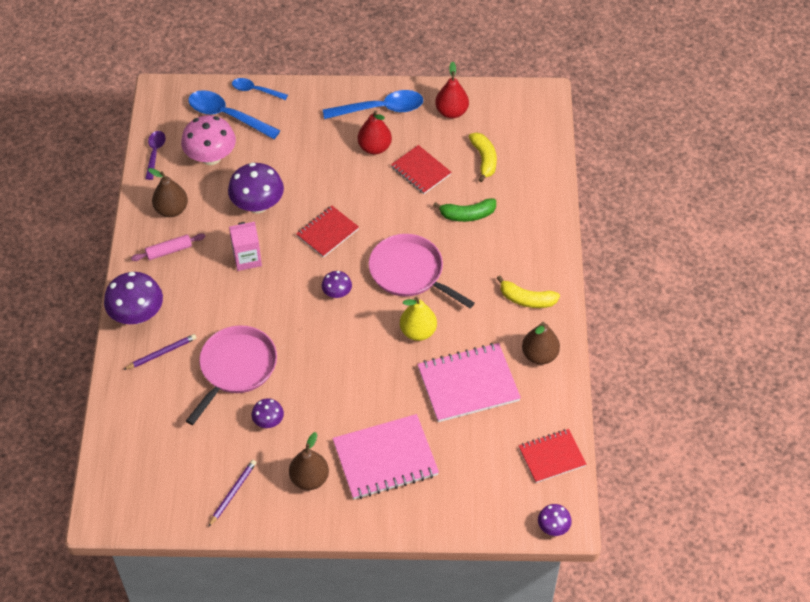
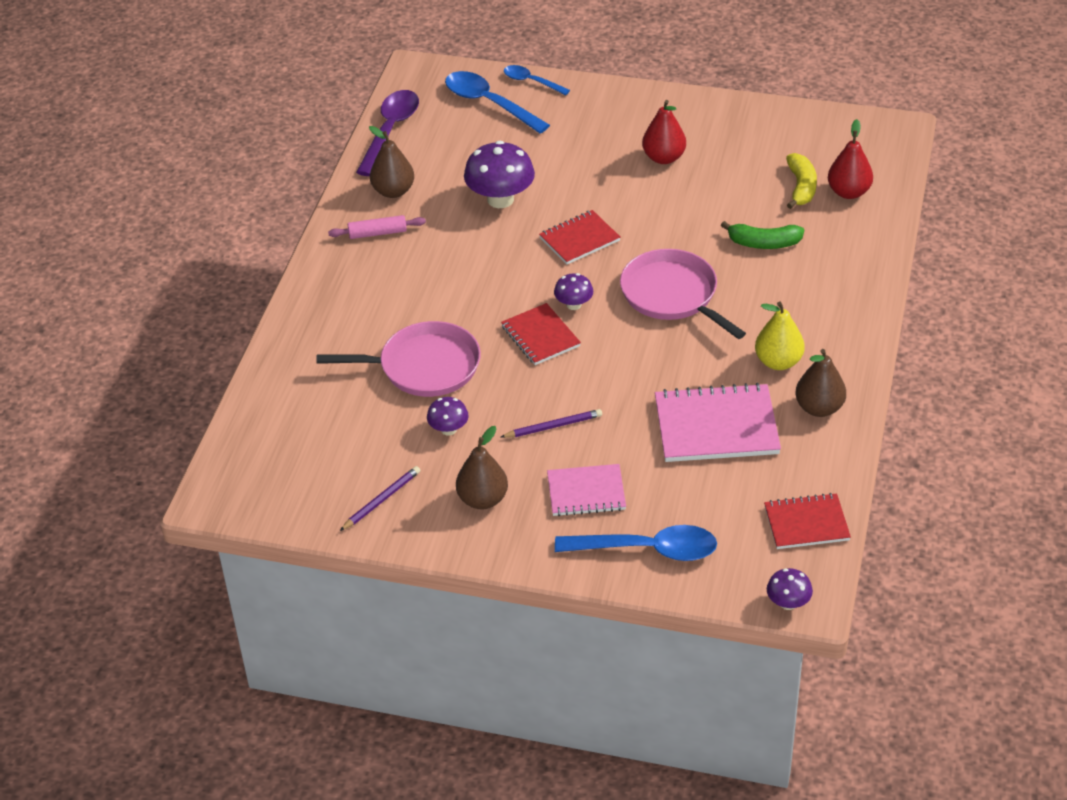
camera: 15 degrees right, 10 degrees down
(137, 314) = (319, 294): purple mushroom -> none
(155, 153) = (390, 131): purple spoon -> purple spoon, size x1.72
(161, 353) = (337, 338): purple pencil -> purple pencil (553, 426)
(211, 157) = (457, 143): pink mushroom -> none
(236, 368) = (424, 366): pink pan -> pink pan turned 45 degrees clockwise
(247, 259) = (471, 254): pink carton -> none
(380, 109) = (682, 118): blue spoon -> blue spoon (647, 550)
(385, 459) = (586, 492): pink notebook -> pink notebook, size x0.62
(418, 332) = (666, 360): yellow pear -> yellow pear (778, 362)
(420, 171) = (716, 189): red notebook -> red notebook (540, 336)
(451, 112) = (772, 132): red pear -> red pear (848, 192)
(526, 299) = (818, 344): yellow banana -> none

